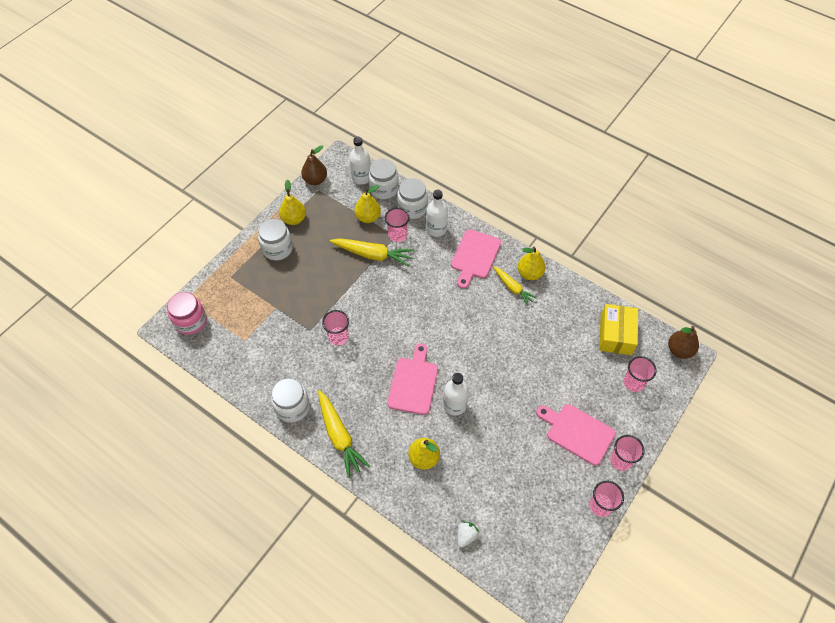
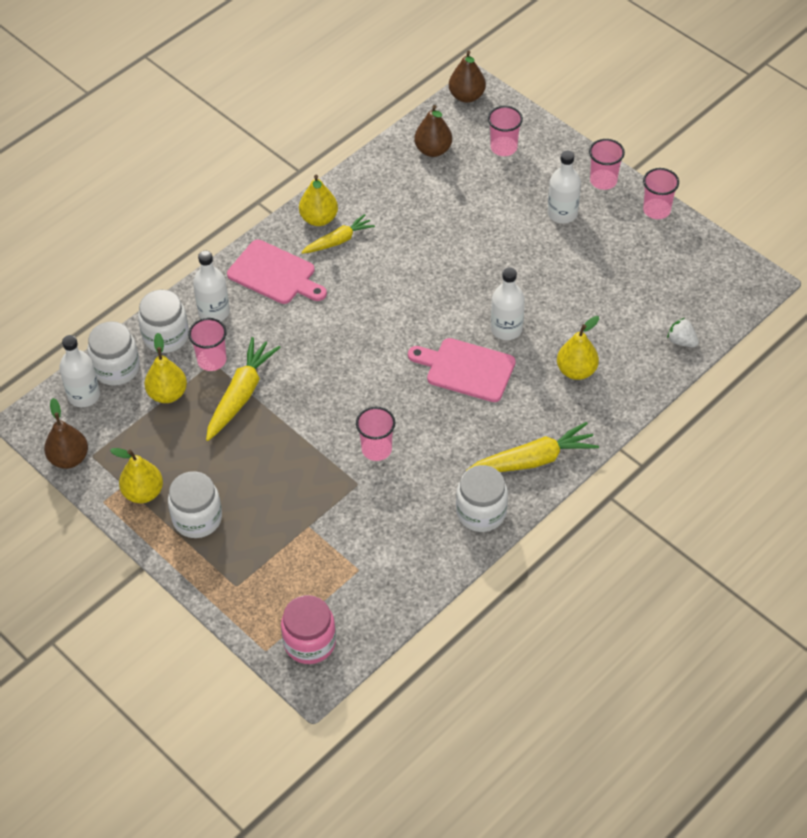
camera: 80 degrees left, 5 degrees down
(577, 432) = (562, 213): pink cutting board -> white bottle
(616, 335) = (433, 150): yellow box -> brown pear

